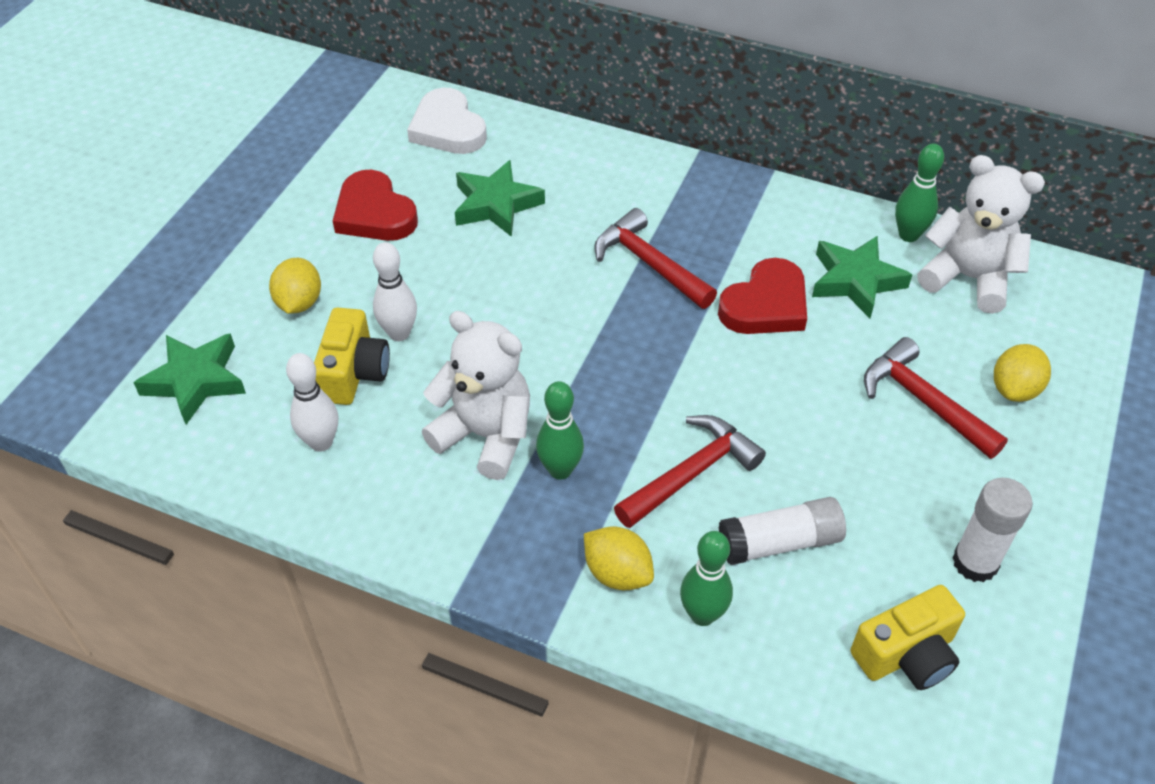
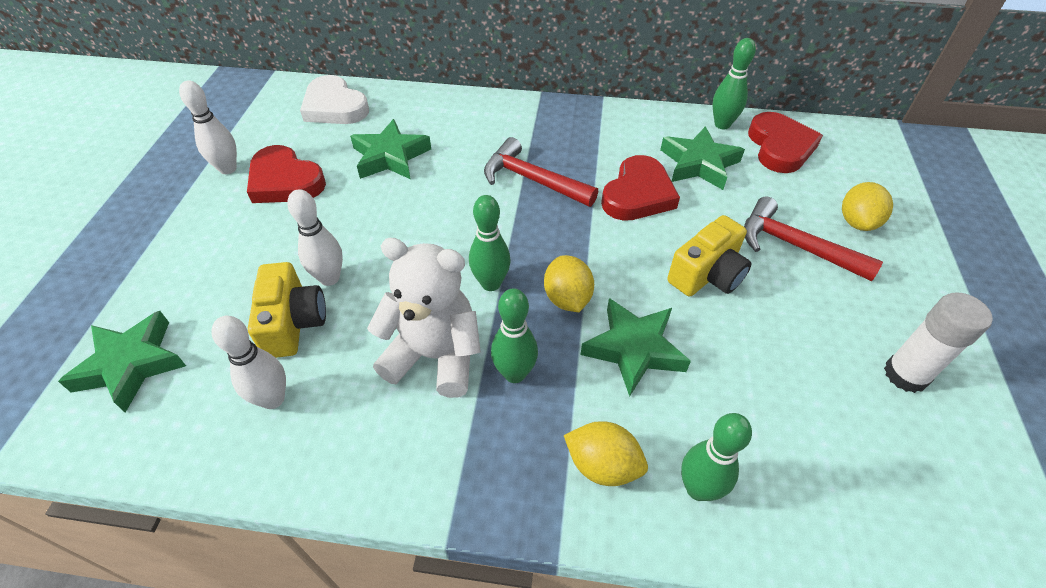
camera: 15 degrees left, 0 degrees up
(299, 302) = (228, 269): yellow lemon -> yellow lemon (567, 298)
(316, 187) = (228, 169): none -> white bowling pin
(565, 373) = (491, 283): none -> green bowling pin
(692, 473) = (634, 349): red hammer -> green star
(779, 542) = (736, 397): white glue stick -> none
(906, 654) = (896, 480): yellow camera -> yellow camera (707, 275)
(968, 278) = (780, 147): white teddy bear -> red heart

